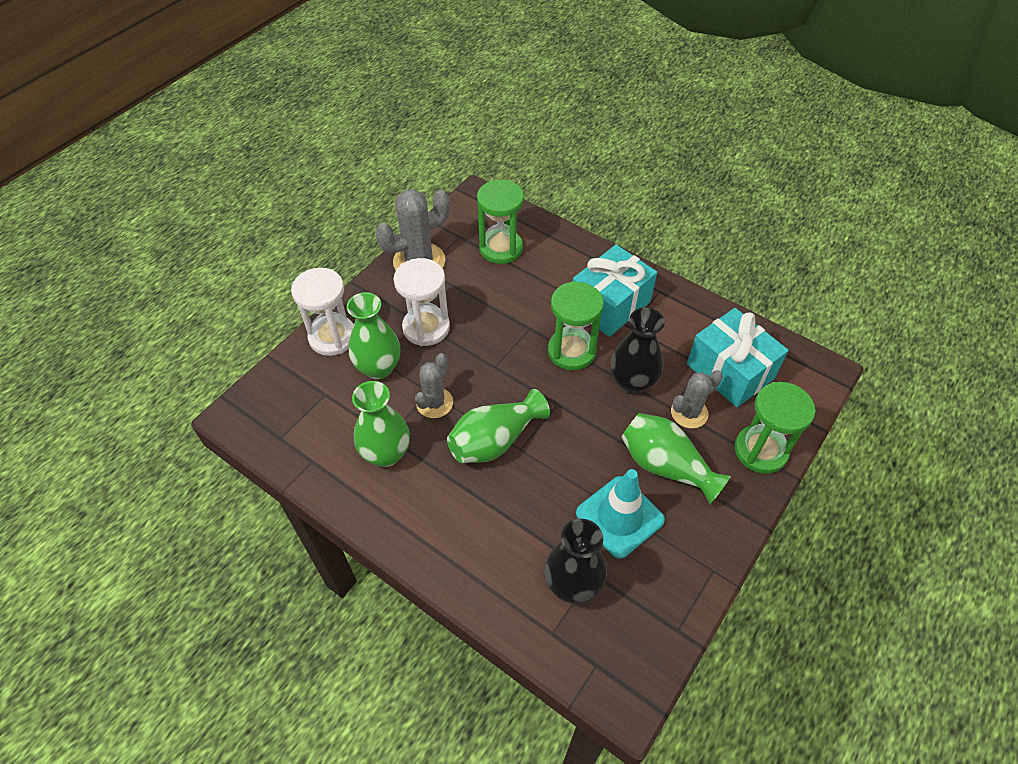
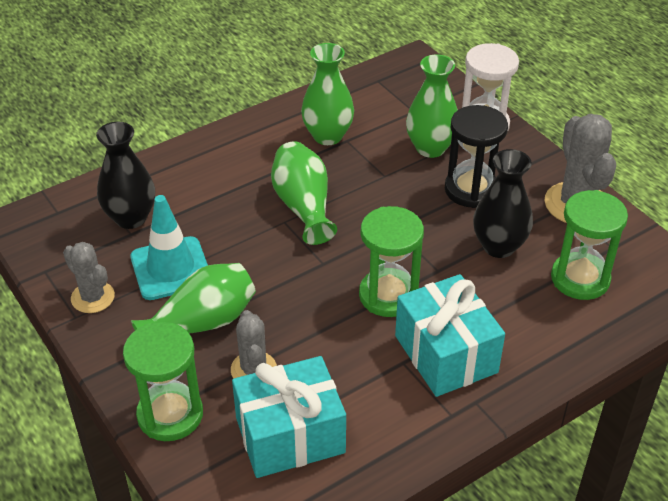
camera: 110 degrees right, 10 degrees down
(426, 327) = (471, 190): white hourglass -> black hourglass
(434, 403) = (369, 176): grey cactus -> grey cactus (93, 297)
(632, 382) = (320, 334): black vase -> black vase (499, 246)

